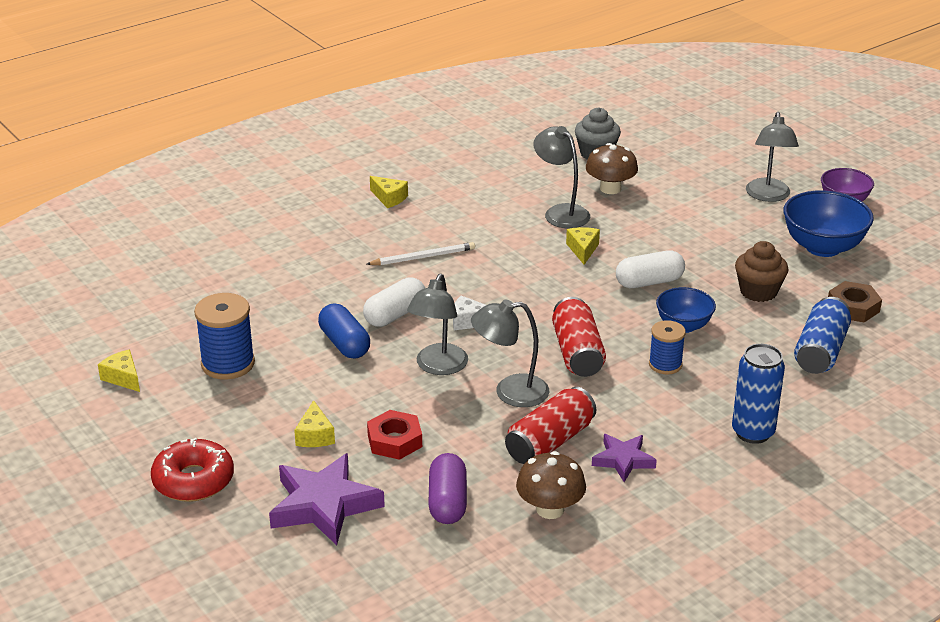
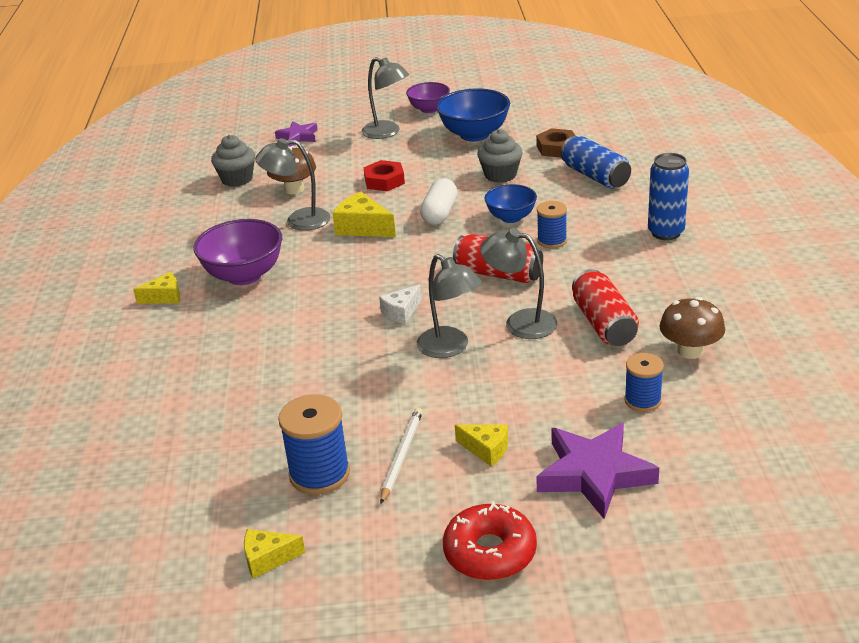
camera: 55 degrees left, 0 degrees up
(344, 344) = (362, 390): blue capsule -> none
(394, 441) = (534, 404): red nut -> red nut (384, 181)
(395, 315) = (349, 348): white capsule -> none
(423, 257) = (279, 307): white pencil -> white pencil (401, 456)
(447, 502) = (642, 400): purple capsule -> blue spool
(452, 221) = (244, 275): none -> purple bowl
(510, 392) = (520, 322): grey lamp -> grey lamp turned 90 degrees clockwise
(583, 250) = (363, 227): yellow cheese -> yellow cheese, size x1.54
(623, 460) = (654, 297): purple star -> purple star (298, 137)
(758, 291) = (500, 175): brown cupcake -> grey cupcake

